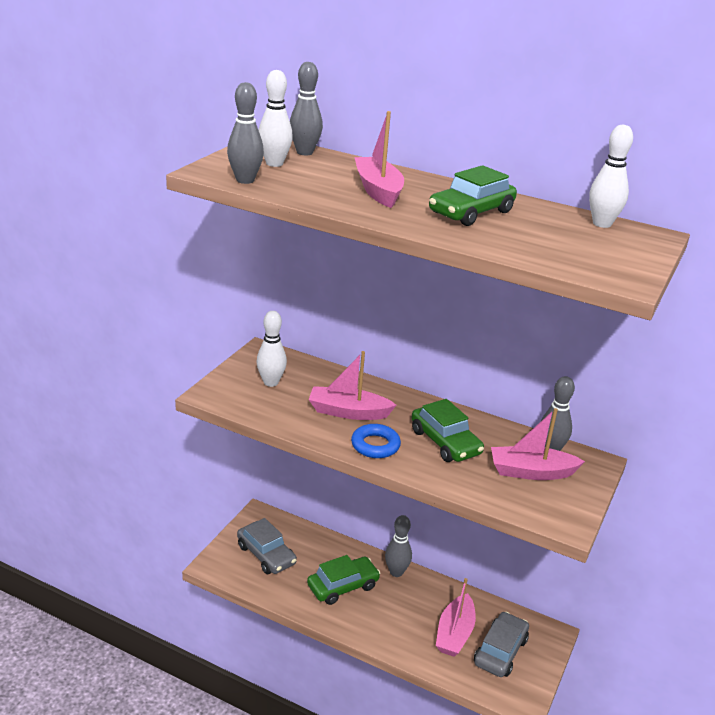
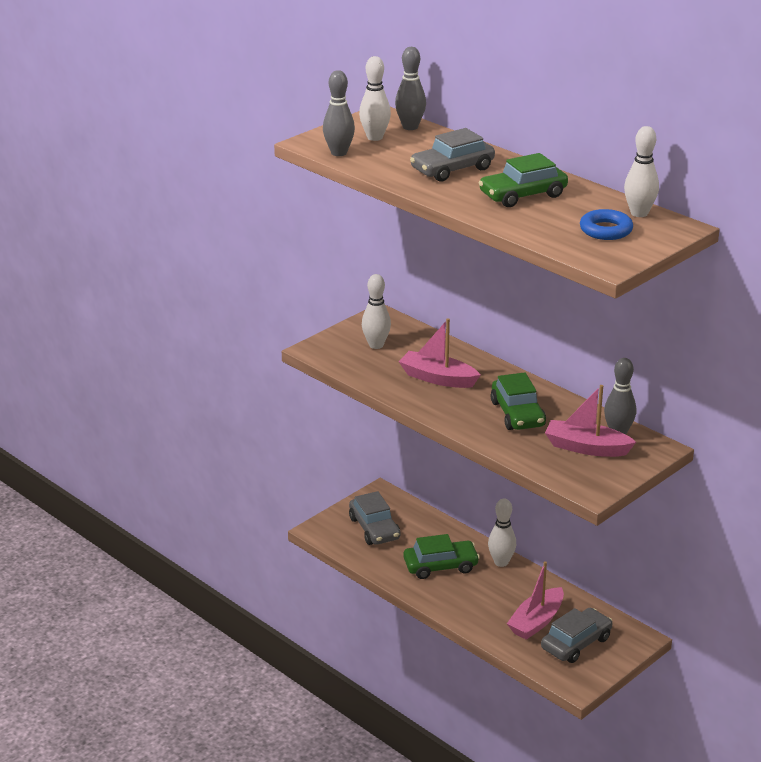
camera: 20 degrees right, 0 degrees up
(375, 445) = (448, 409): blue ring -> blue ring (606, 230)
(378, 191) = (452, 169): pink boat -> grey car
(396, 572) = (501, 562): grey bowling pin -> white bowling pin

